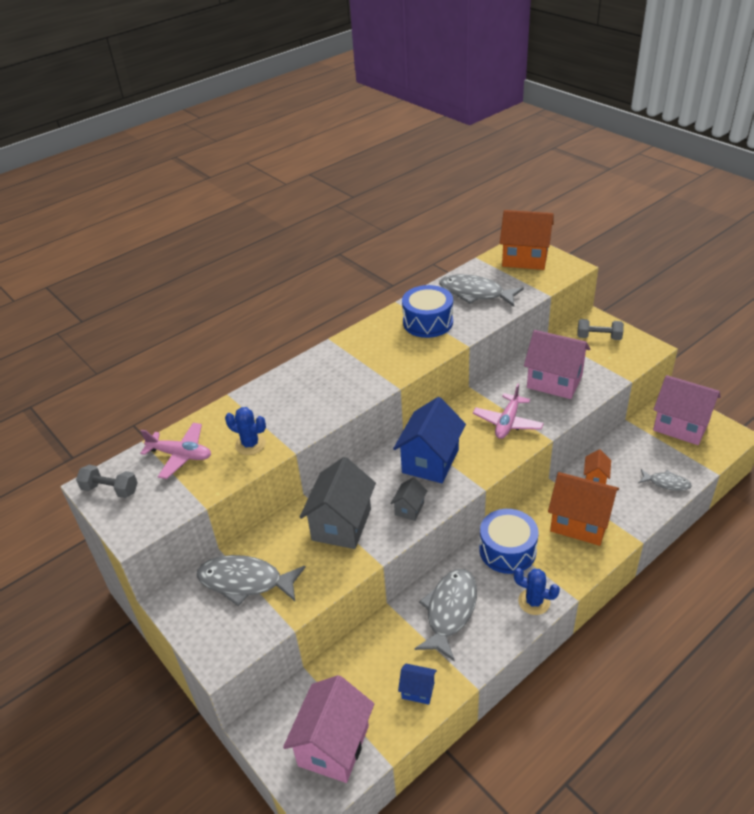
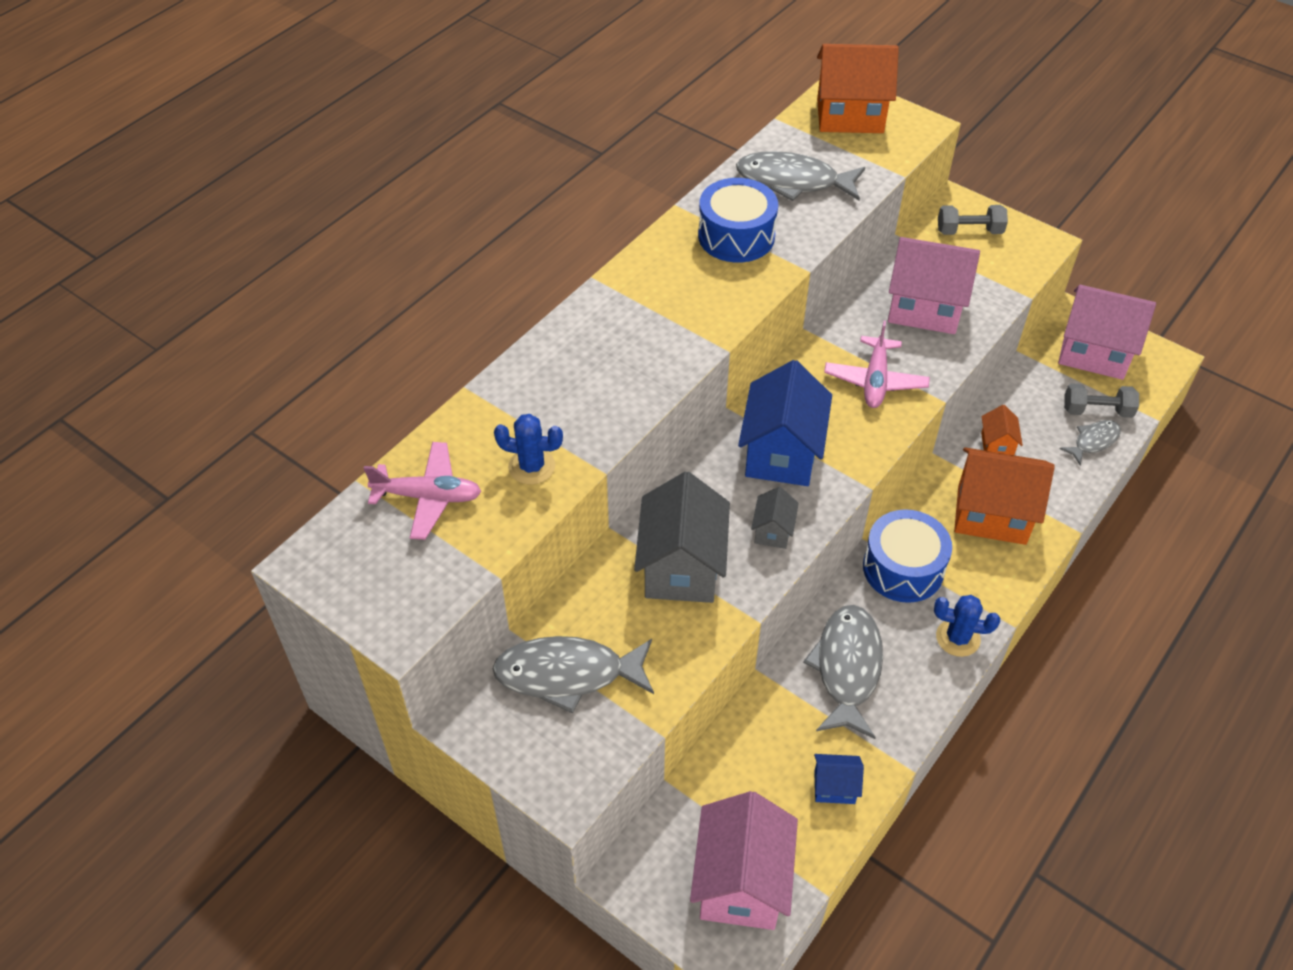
camera: 15 degrees left, 10 degrees up
(110, 490) = (337, 567): grey dumbbell -> grey dumbbell (1097, 411)
(666, 483) = (1093, 441): grey fish -> grey fish turned 45 degrees counterclockwise

